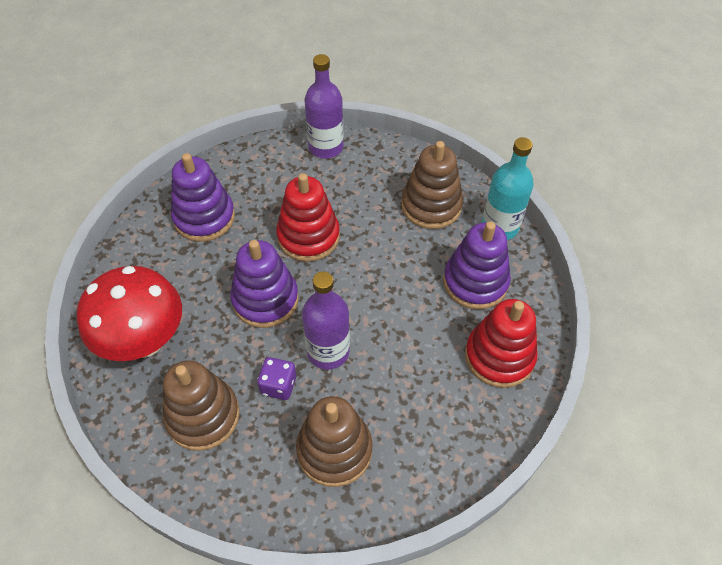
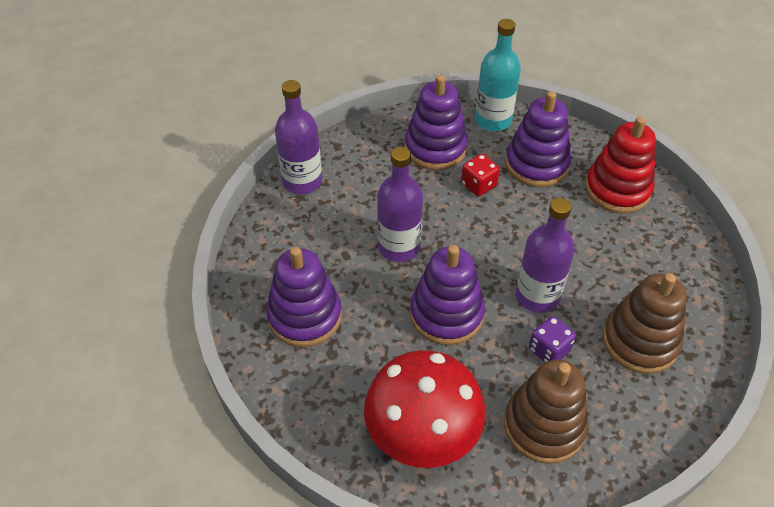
camera: 55 degrees left, 5 degrees down
(308, 236) = (399, 247): red stacking toy -> purple bottle
(415, 254) = (478, 185): none -> red dice
(431, 205) = (435, 148): brown stacking toy -> purple stacking toy

